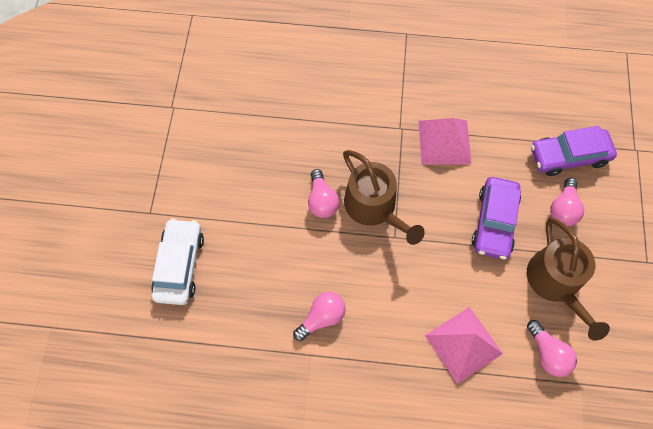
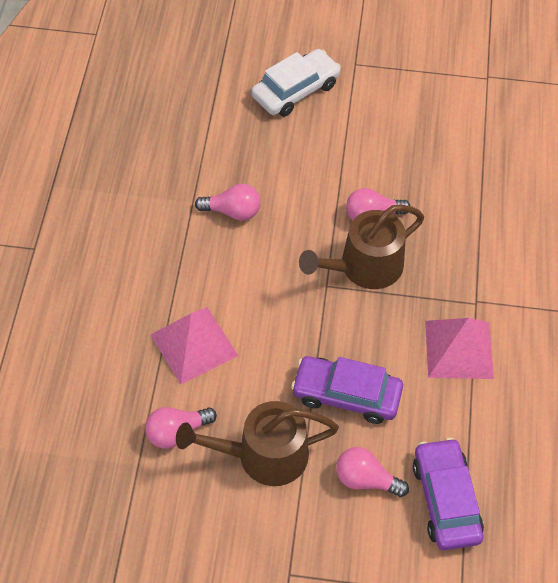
camera: 90 degrees right, 10 degrees down
(179, 265) = (296, 90): white car -> white car turned 45 degrees counterclockwise
(322, 317) = (232, 211): pink light bulb -> pink light bulb turned 45 degrees counterclockwise

